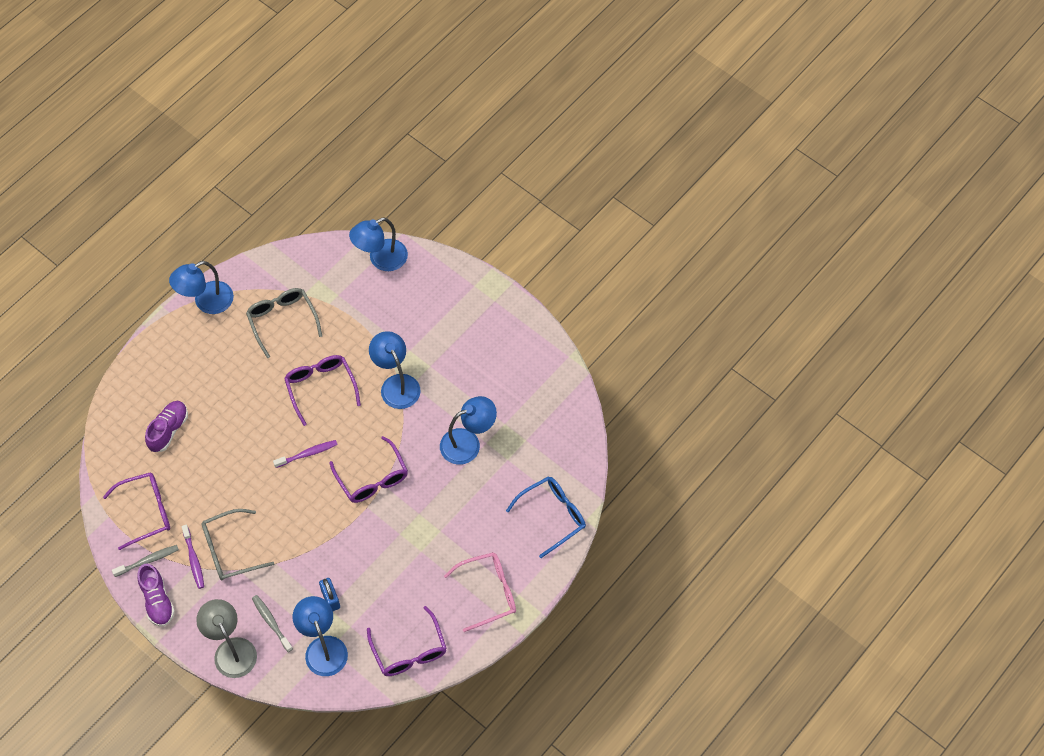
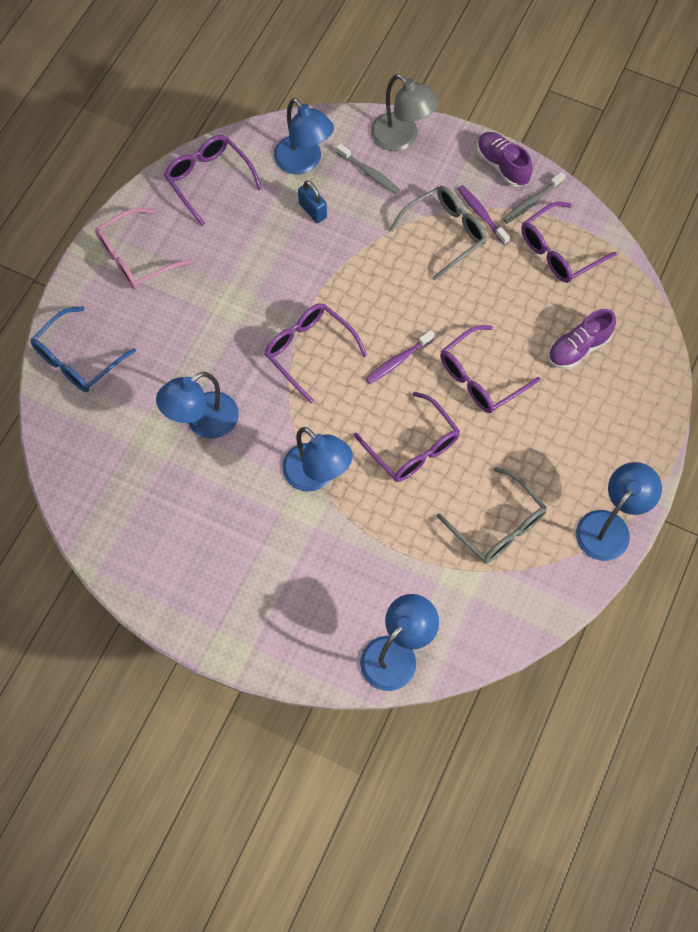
camera: 165 degrees right, 5 degrees up
(168, 430) = (578, 348): purple shoe -> purple shoe turned 45 degrees clockwise
(250, 426) = (481, 377): none -> purple glasses

